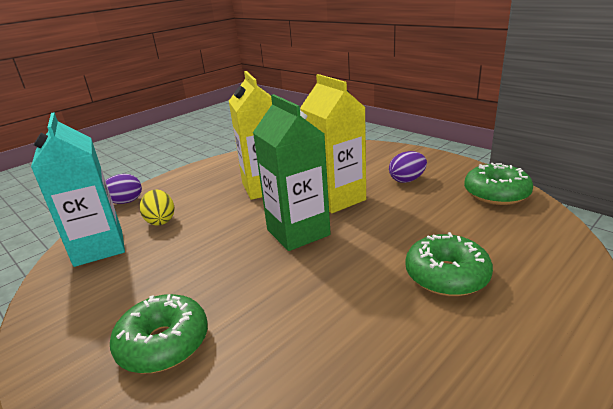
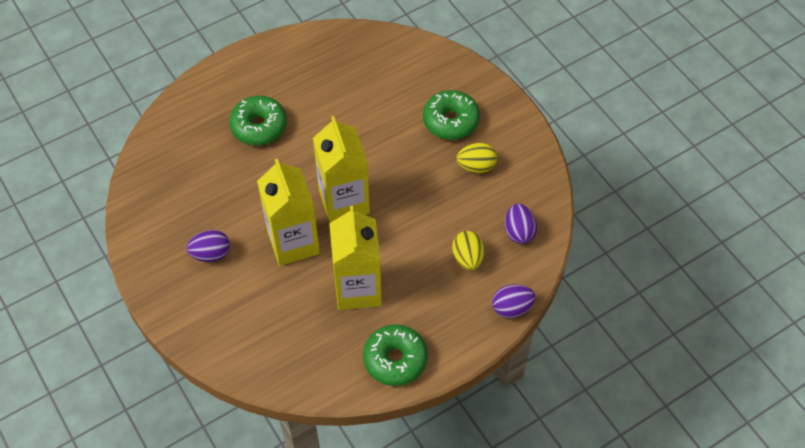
camera: 170 degrees left, 30 degrees up
(99, 247) = (519, 232): turquoise carton -> purple egg
(134, 295) = (476, 166): none -> yellow egg
(298, 232) = (344, 202): green carton -> yellow carton
(496, 194) = (151, 204): green donut -> green donut (395, 359)

